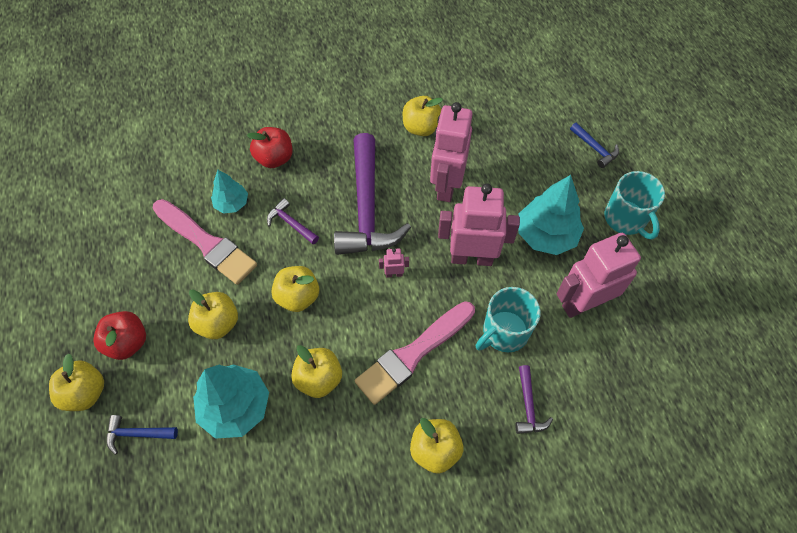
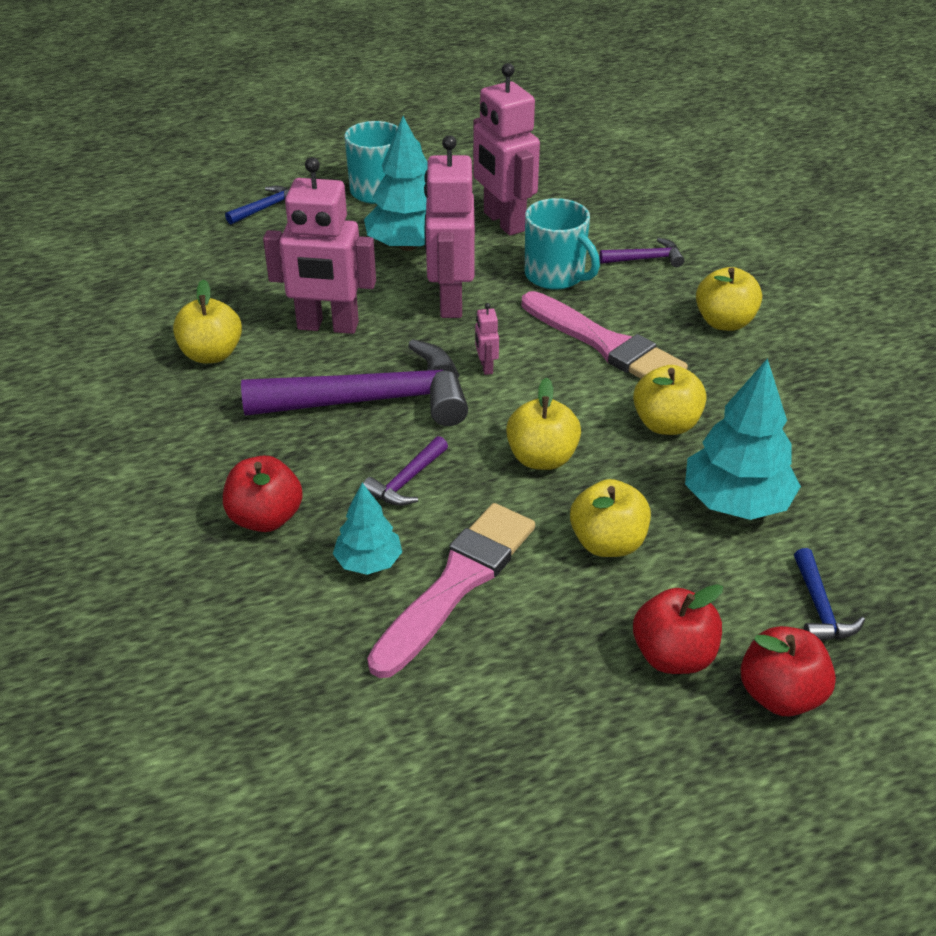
camera: 95 degrees left, 20 degrees down
(85, 392) = (780, 695): yellow apple -> red apple

